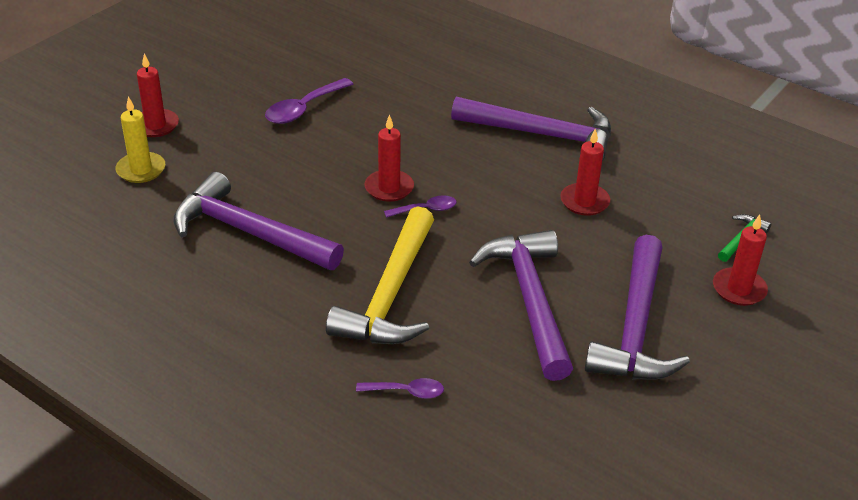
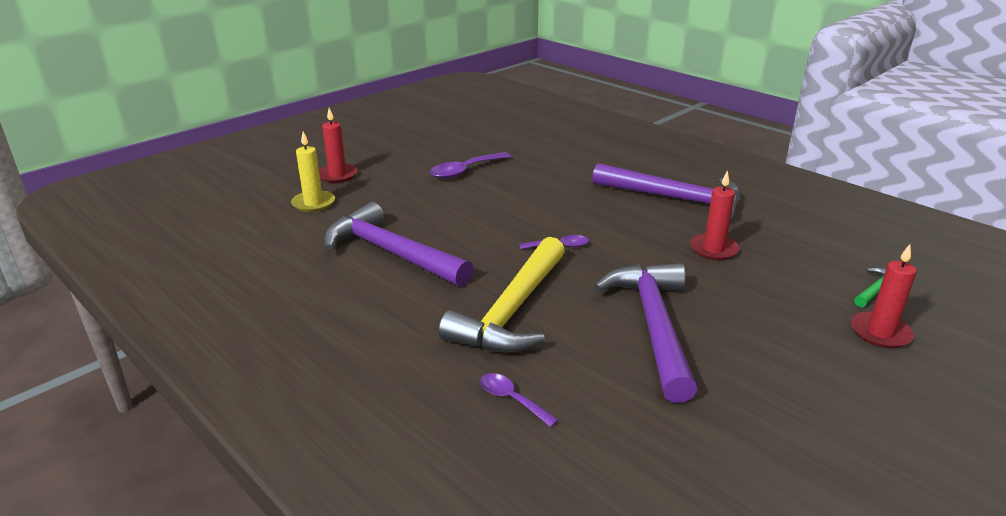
camera: 10 degrees right, 10 degrees down
(389, 188) = (527, 228): red candle -> none
(406, 392) = (512, 399): purple spoon -> purple spoon turned 150 degrees counterclockwise
(635, 326) = (767, 358): purple hammer -> none

